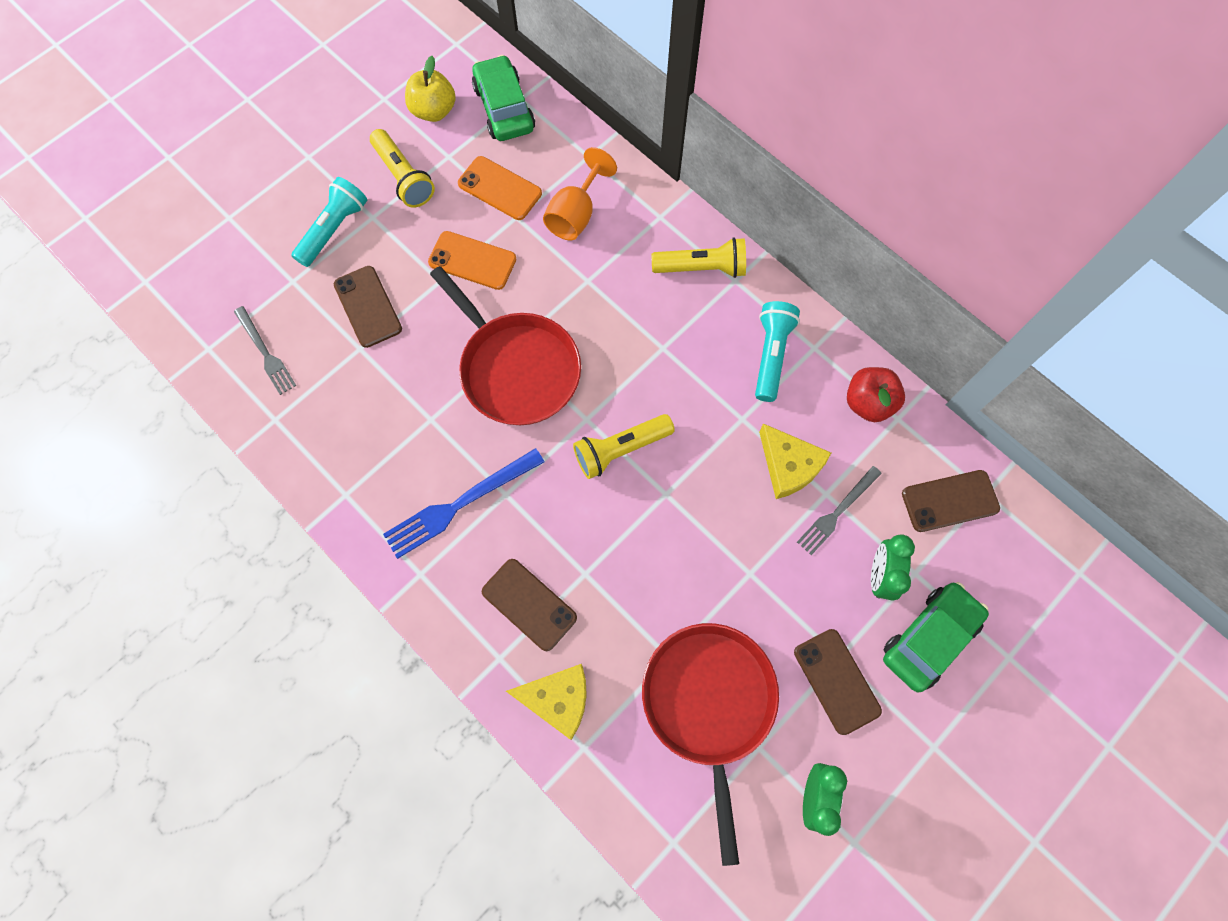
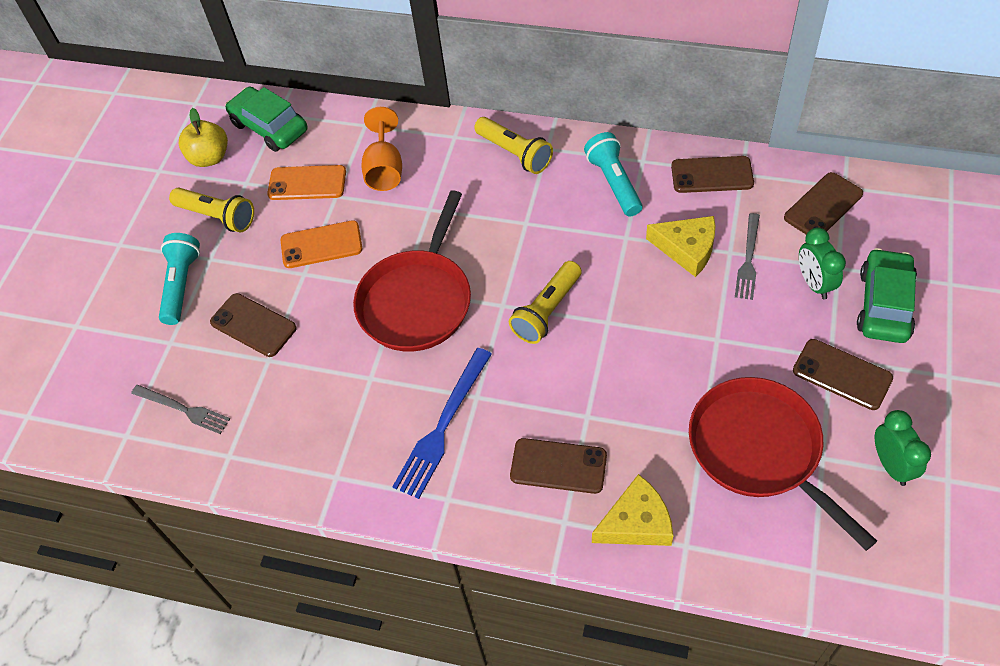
camera: 25 degrees left, 15 degrees down
(517, 369) = (417, 301): red pan -> red pan turned 90 degrees clockwise
(702, 268) = (514, 153): yellow flashlight -> yellow flashlight turned 75 degrees clockwise
(868, 403) = (712, 175): red apple -> brown phone

